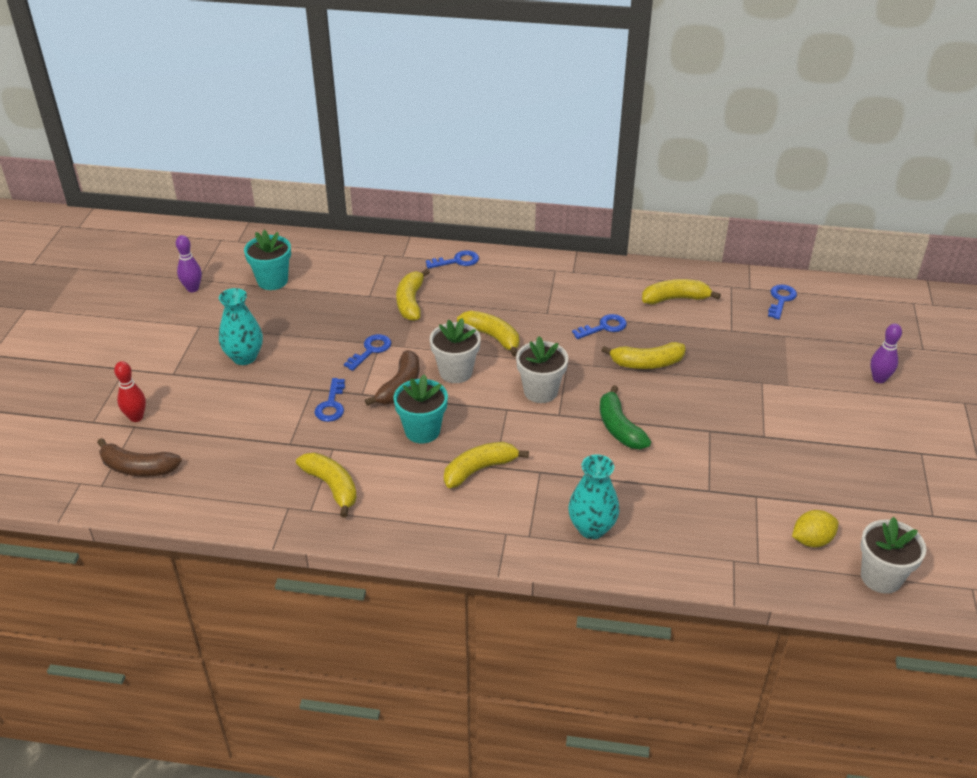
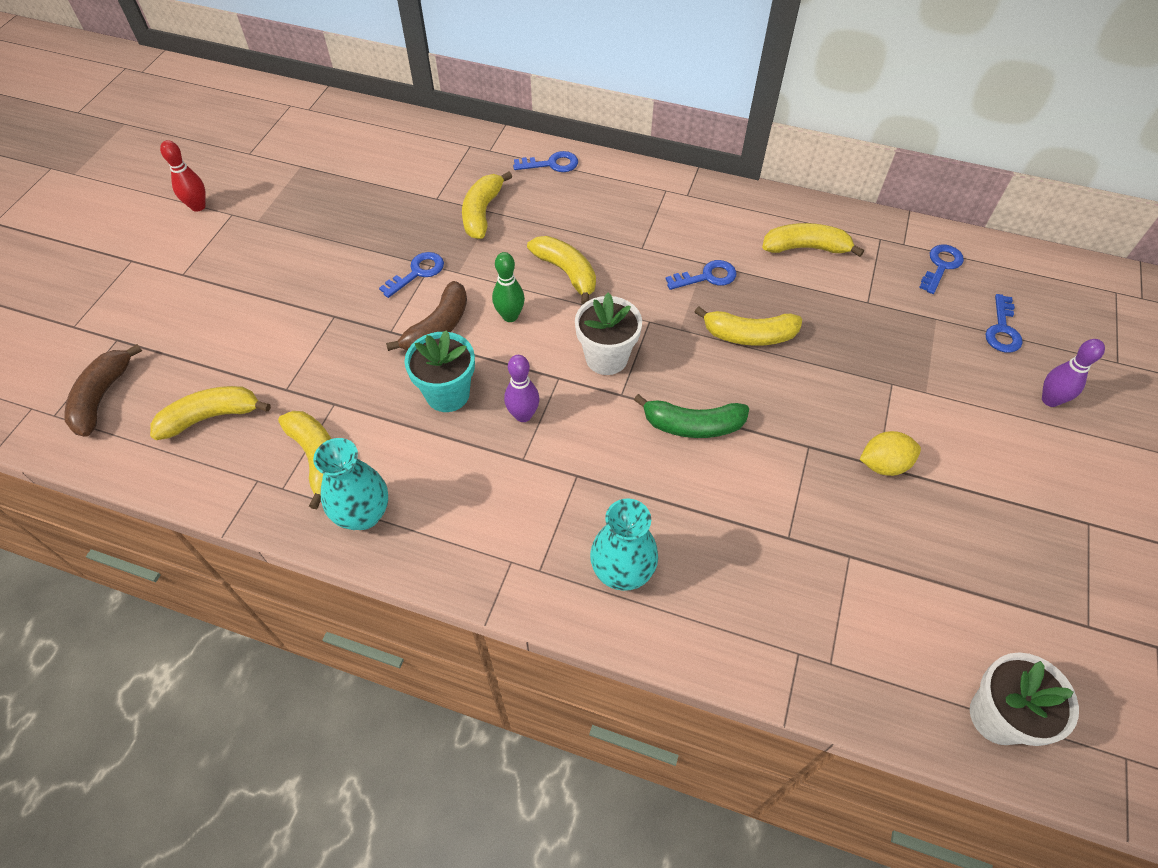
camera: 10 degrees right, 15 degrees up
(136, 417) = (122, 327): red bowling pin -> red bowling pin (198, 206)
(138, 468) = (102, 397): brown banana -> brown banana turned 75 degrees clockwise
(193, 289) = (239, 164): purple bowling pin -> purple bowling pin (523, 415)
(244, 357) = (269, 262): turquoise vase -> turquoise vase (363, 514)
(272, 281) = (331, 165): turquoise flower pot -> none
(331, 405) = (350, 342): blue key -> blue key (1002, 330)
(456, 372) = (510, 316): white flower pot -> green bowling pin
(479, 469) = (502, 461): yellow banana -> yellow banana (211, 417)
(619, 428) = (693, 425): green banana -> green banana turned 75 degrees counterclockwise
(811, 540) = (911, 639): yellow lemon -> yellow lemon (883, 464)

